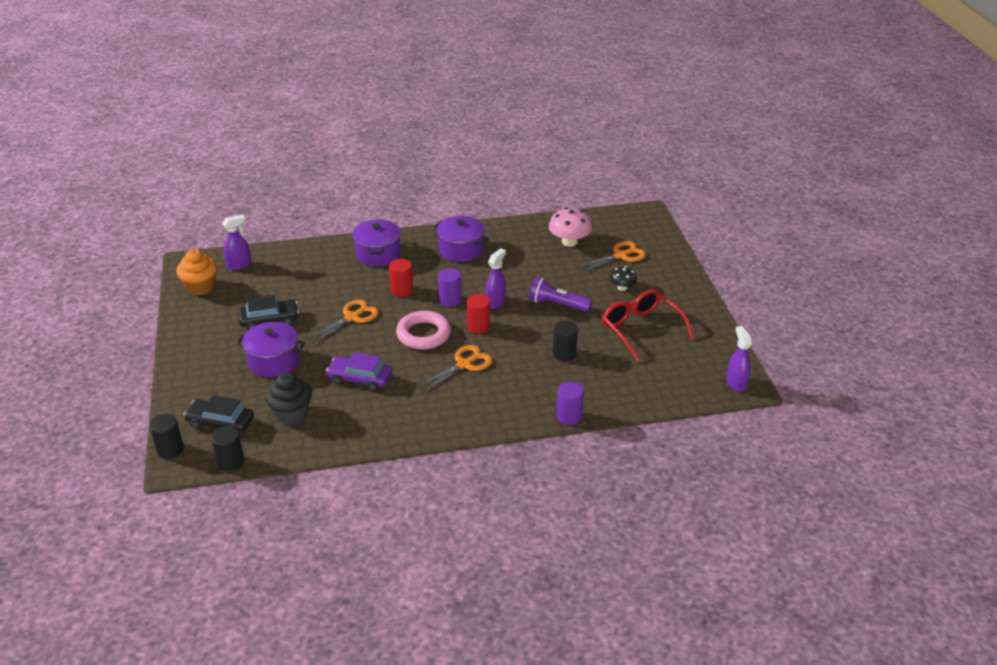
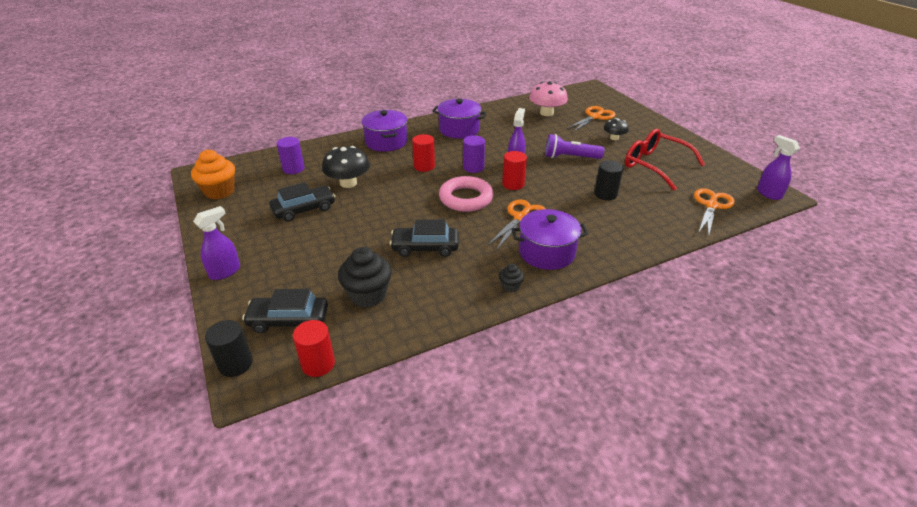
camera: 15 degrees left, 0 degrees up
(230, 462) = (318, 364): black cylinder -> red cylinder
(239, 265) = (254, 168): purple spray bottle -> purple spray bottle (225, 272)
(273, 361) = (325, 246): purple pot -> purple pot (547, 252)
(320, 297) = (348, 183): none -> black mushroom
(352, 317) = (388, 195): orange scissors -> orange scissors (711, 206)
(360, 379) = (425, 247): purple car -> black car
(415, 429) = (510, 286): none -> black cupcake
(569, 416) = (651, 246): purple cylinder -> purple cylinder (293, 169)

